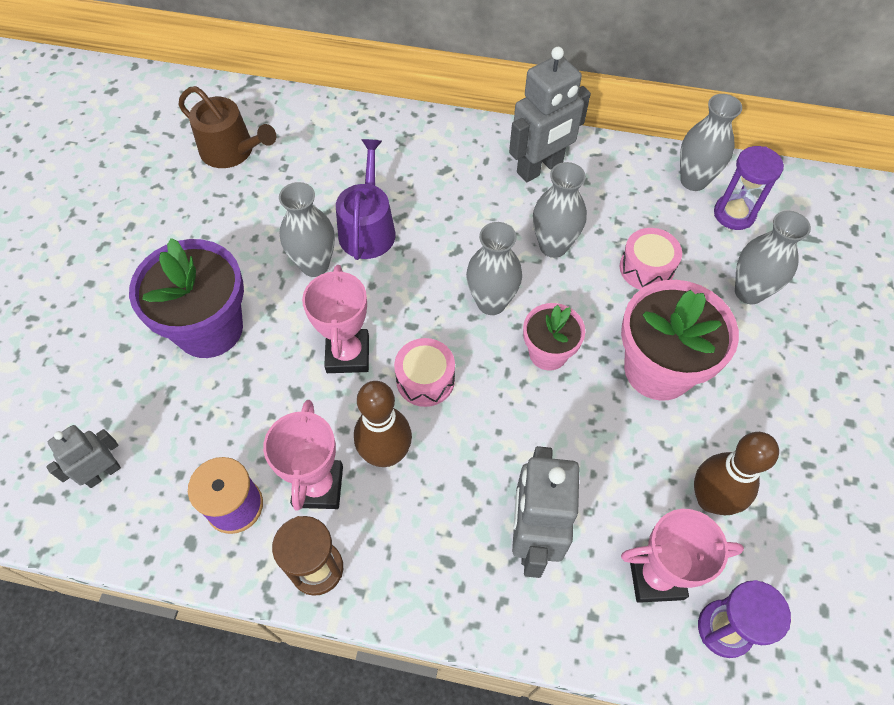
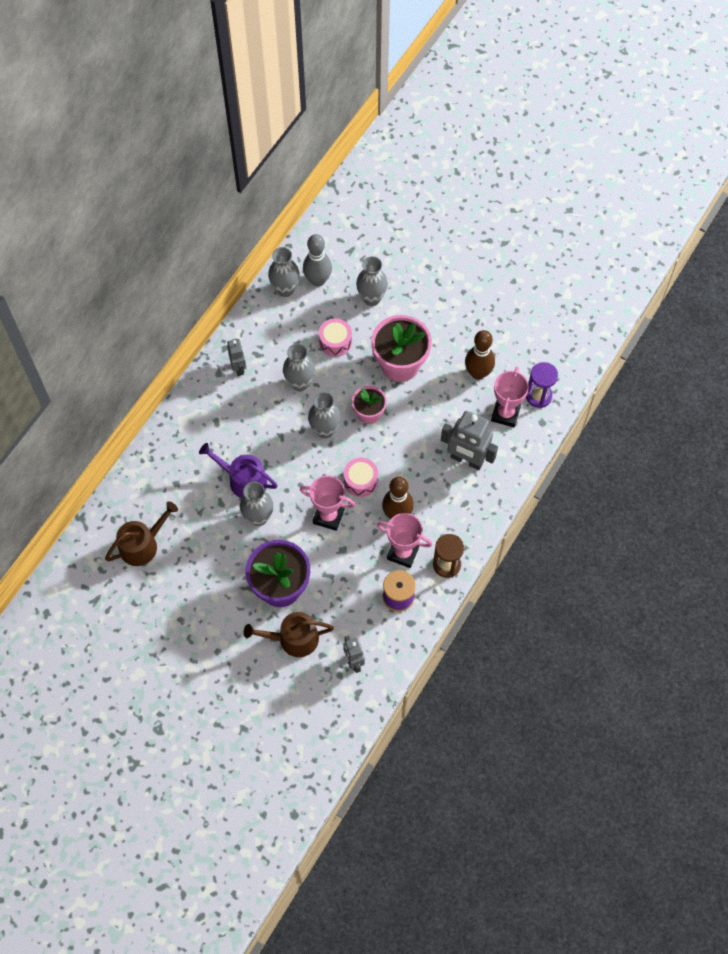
camera: 70 degrees left, 5 degrees up
(127, 373) = (293, 639): none -> brown watering can
(540, 168) = (239, 368): grey robot -> grey robot, size x0.58
(734, 214) = (318, 280): purple hourglass -> grey bowling pin

